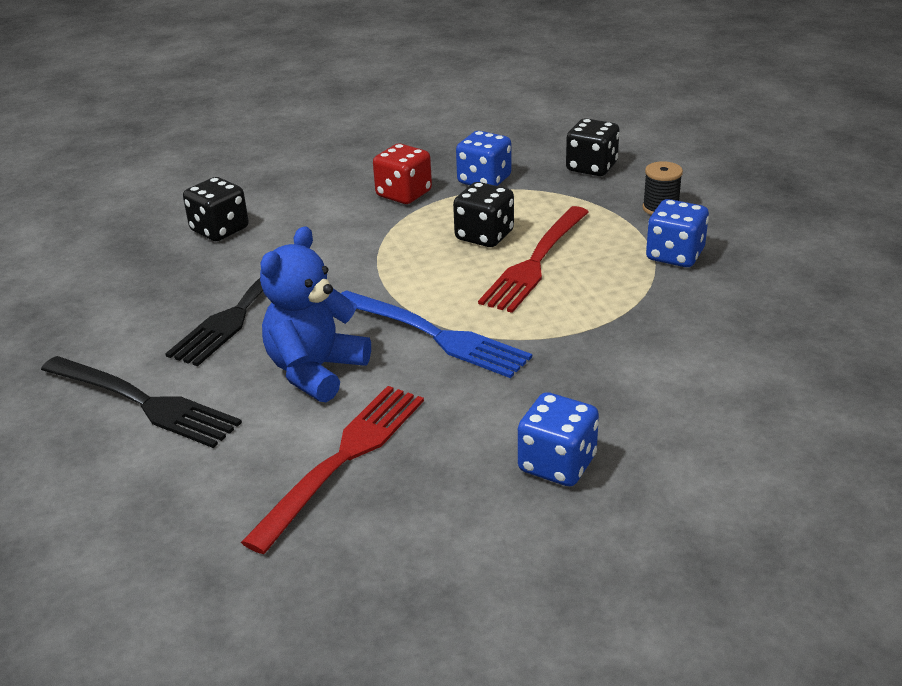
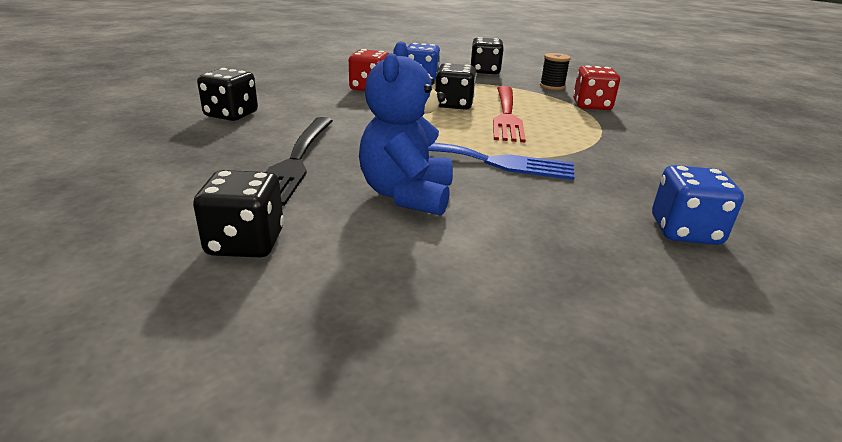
camera: 25 degrees left, 5 degrees down
(143, 402) = (245, 243): black fork -> black dice
(343, 459) = (504, 258): red fork -> none
(675, 255) = (591, 106): blue dice -> red dice

